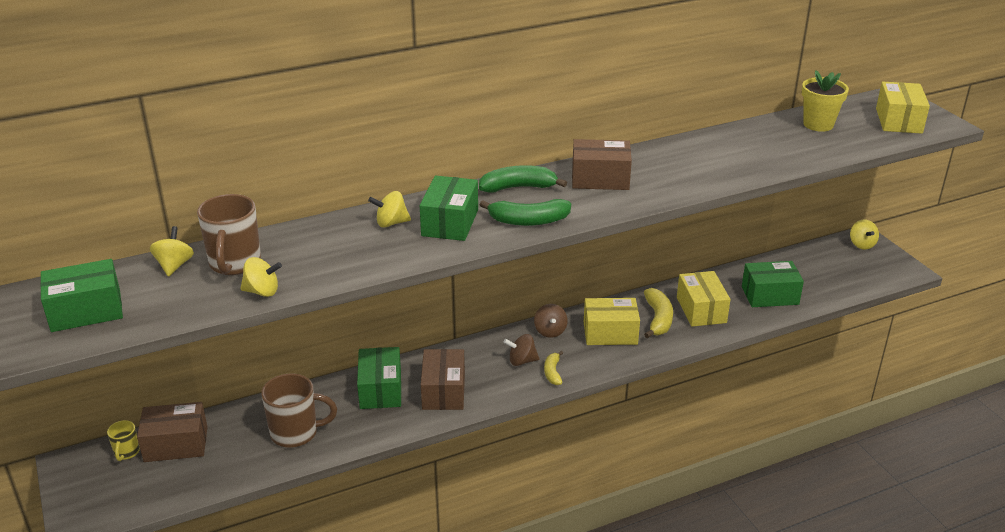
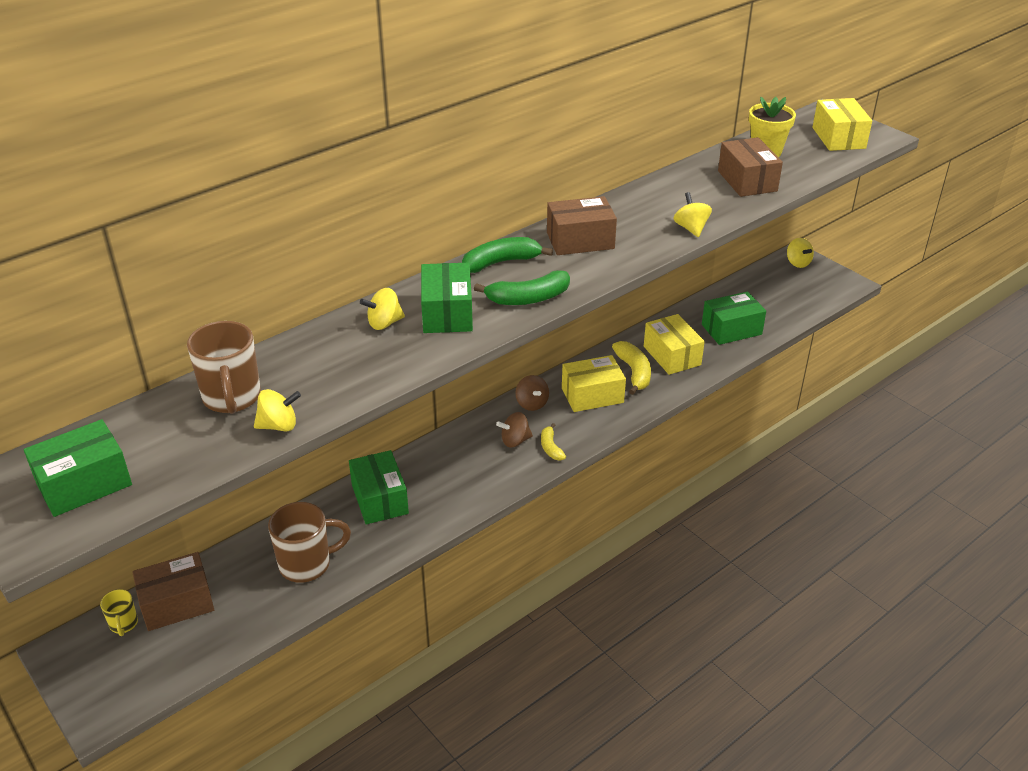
camera: 15 degrees left, 5 degrees up
(174, 265) = (163, 412): yellow spinning top -> yellow spinning top (691, 228)
(443, 391) = (447, 488): brown box -> brown box (747, 181)

